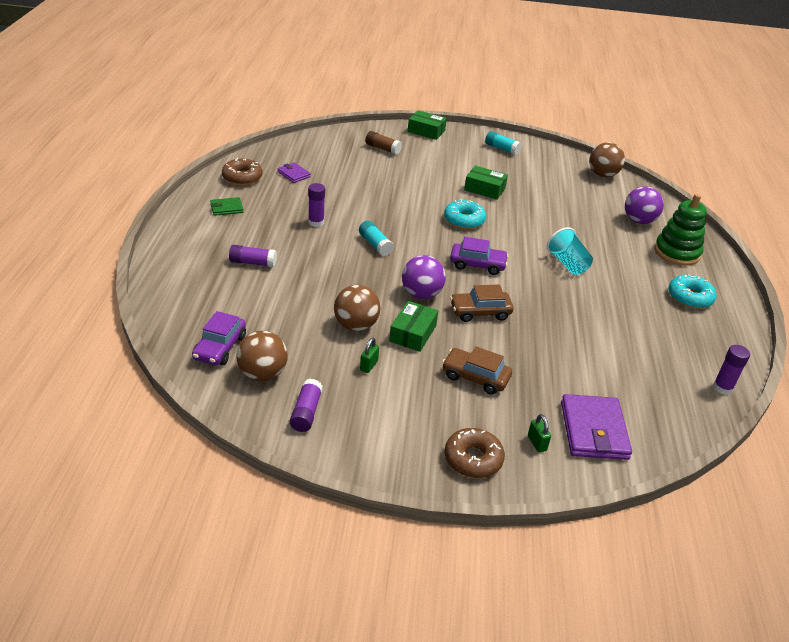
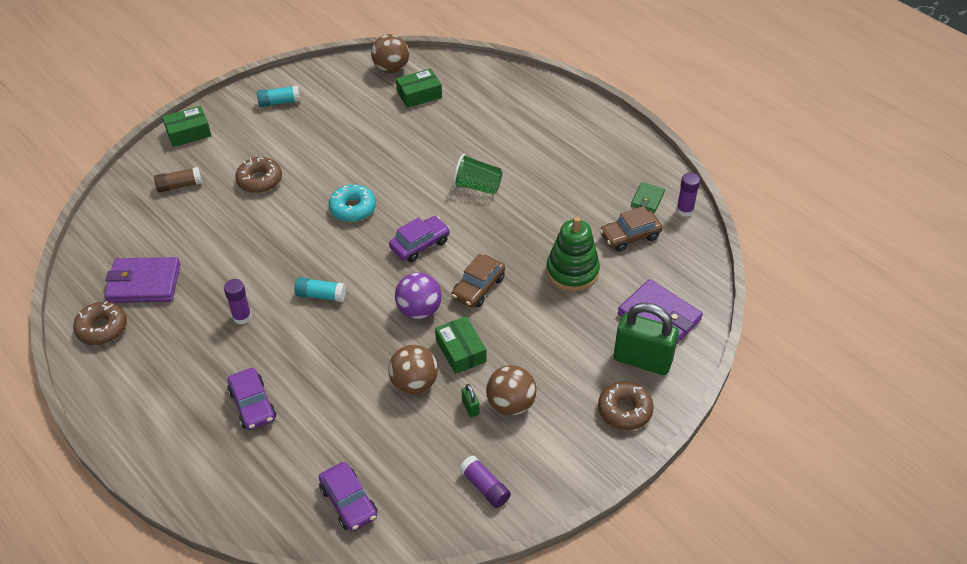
camera: 45 degrees left, 10 degrees up
(226, 208) = (142, 373): green wallet -> green wallet (647, 199)
(253, 263) = (253, 405): purple glue stick -> purple car
(262, 374) = (412, 490): brown ball -> brown ball (511, 404)
(294, 174) = (144, 283): purple wallet -> purple wallet, size x1.89
(430, 173) = (260, 180): none -> brown donut
(475, 377) = (546, 346): brown car -> brown car (630, 236)
(484, 189) = (325, 161): green box -> green box (419, 94)
(537, 443) = (642, 360): green padlock -> green padlock, size x2.49
(567, 264) = (477, 186): turquoise cup -> green cup
(639, 221) = (472, 98): purple ball -> none
(677, 252) = (531, 110): green stacking toy -> green stacking toy (572, 271)
(690, 297) = (585, 147): turquoise donut -> none

